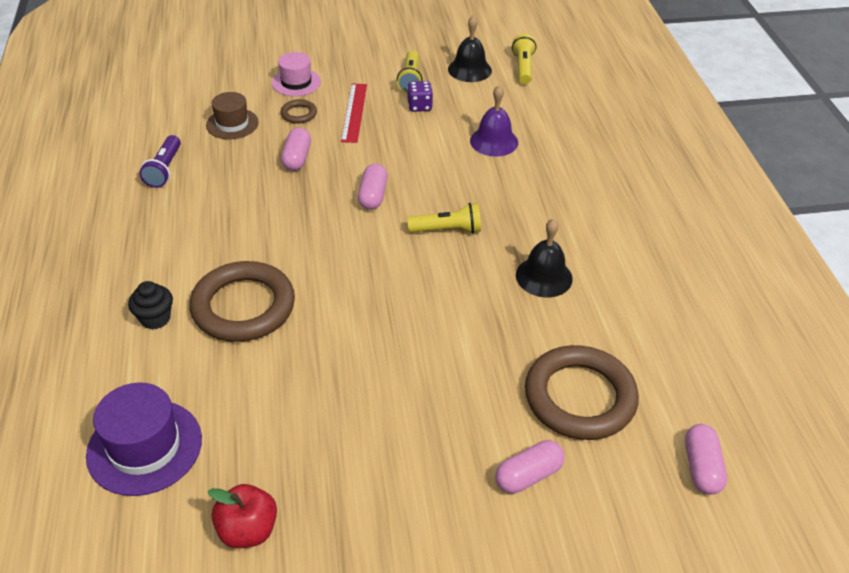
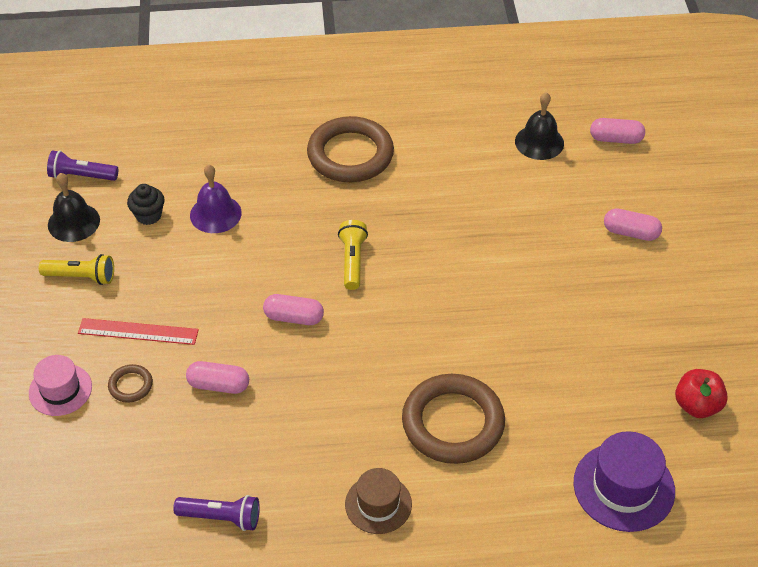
camera: 85 degrees left, 5 degrees up
(155, 318) = (468, 497): black cupcake -> black cupcake (148, 215)
(232, 124) = (138, 453): brown hat -> brown hat (378, 504)
(419, 106) = (138, 271): purple dice -> none
(523, 68) = (81, 176): yellow flashlight -> purple flashlight
(528, 475) = (631, 233): pink capsule -> pink capsule turned 45 degrees counterclockwise
(544, 277) = (420, 199): black bell -> black bell (539, 142)
(579, 397) = (555, 194): brown ring -> brown ring (350, 154)

